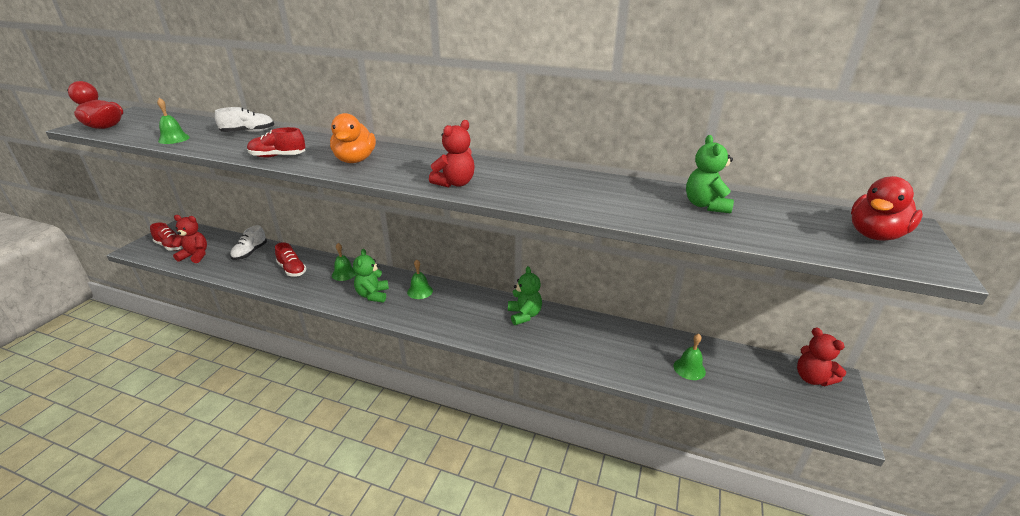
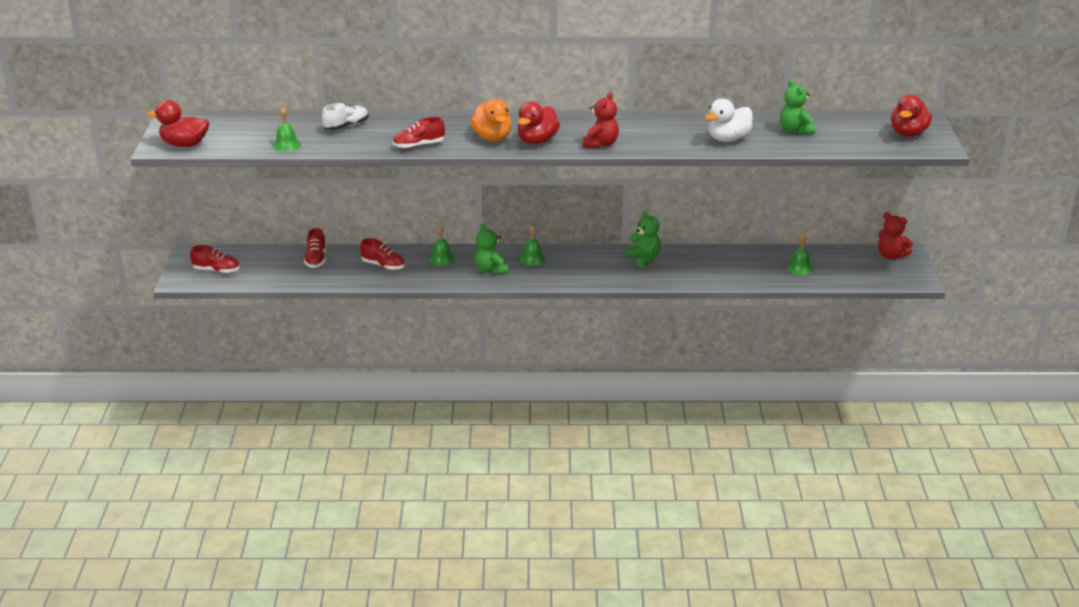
camera: 20 degrees left, 0 degrees up
(195, 256) = (259, 273): red teddy bear -> none
(250, 253) = (316, 259): white shoe -> red shoe
(394, 170) = (537, 141): none -> red duck
(610, 201) = (728, 139): none -> white duck

